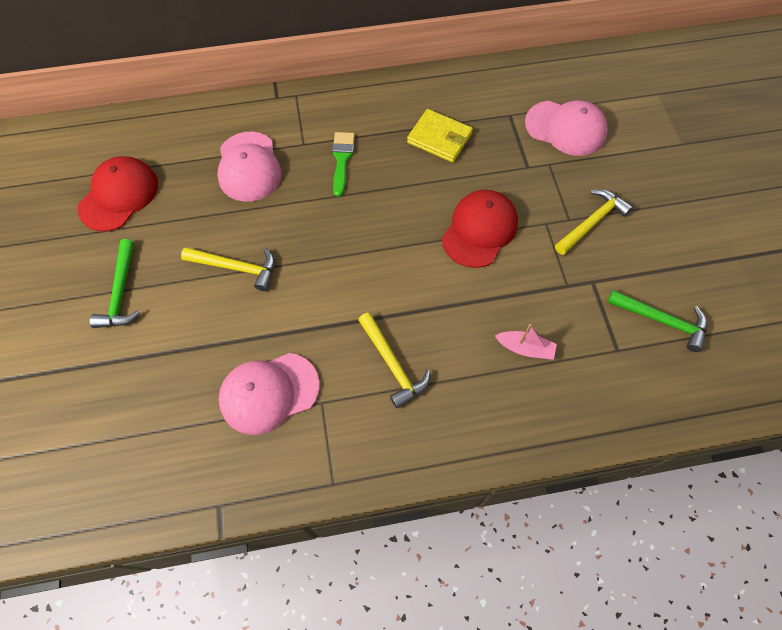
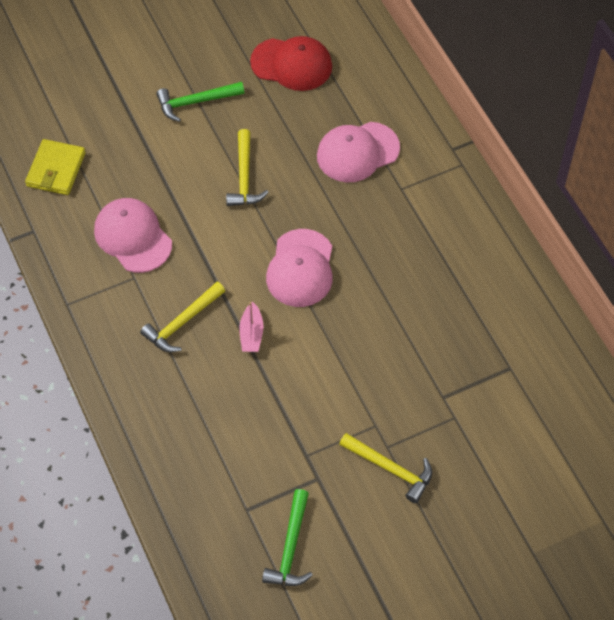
camera: 75 degrees right, 5 degrees down
(342, 159) = (393, 226): green brush -> none
(439, 138) = (452, 307): yellow wallet -> yellow wallet (56, 169)
(479, 230) = (347, 366): red cap -> none
(525, 348) = (227, 427): pink boat -> pink boat (251, 333)
(565, 128) = (511, 427): pink cap -> pink cap (300, 268)

